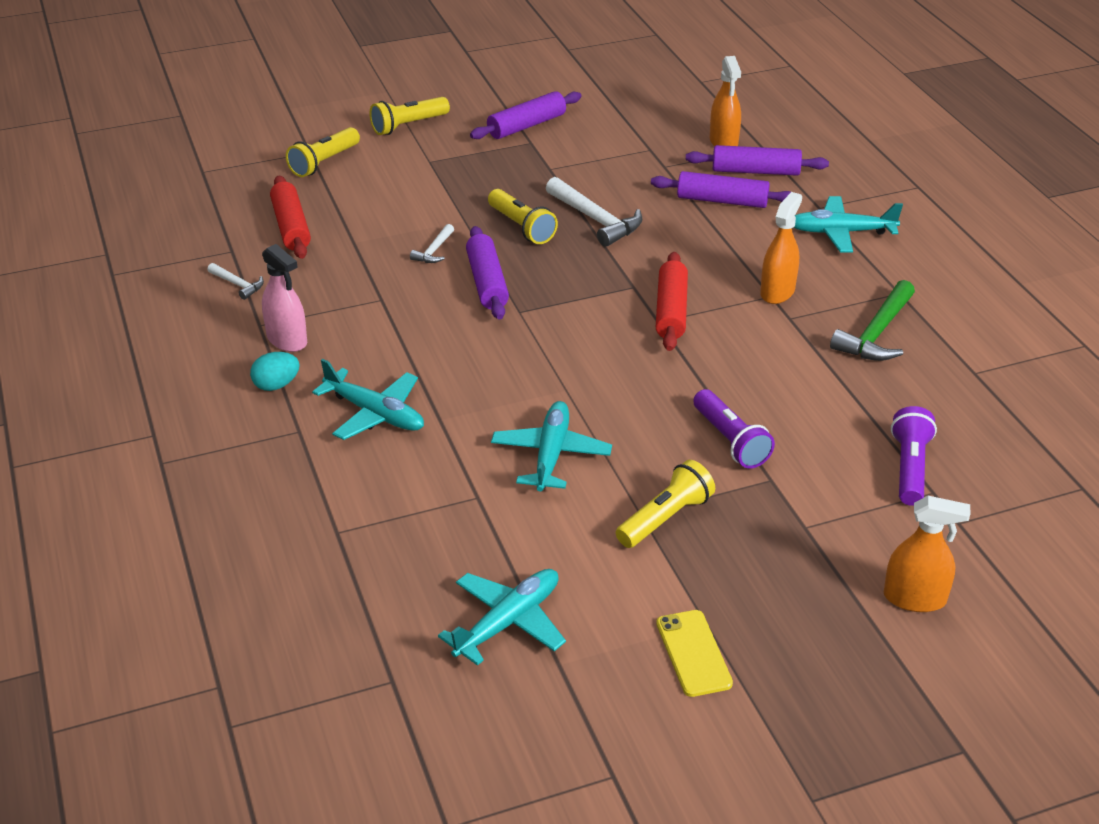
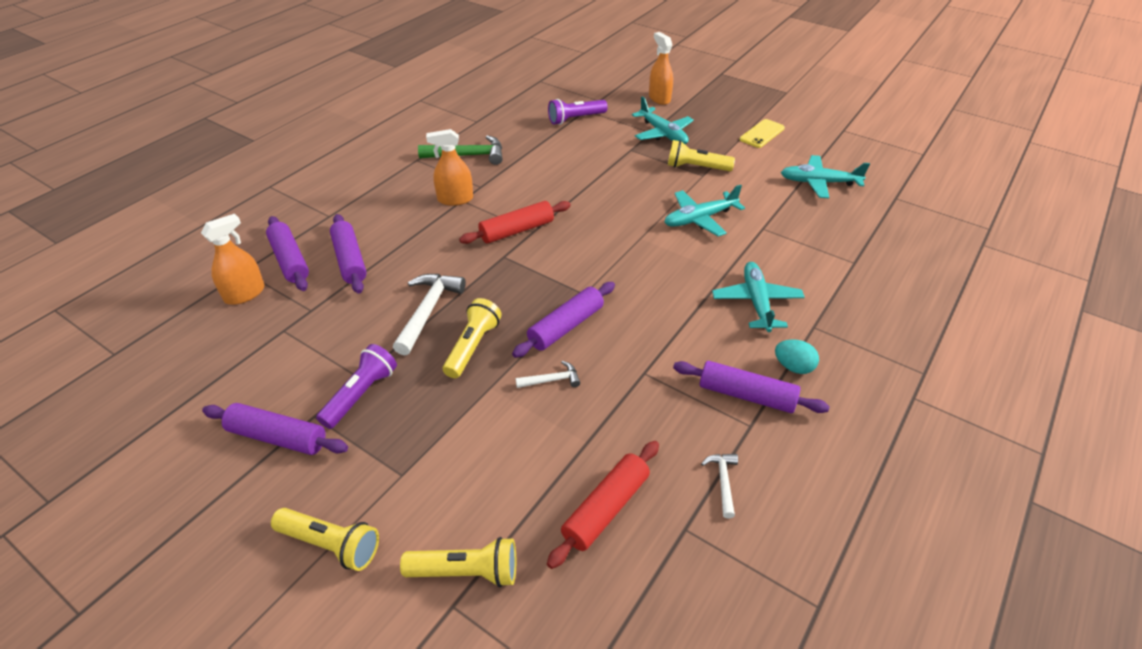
camera: 125 degrees left, 5 degrees up
(287, 340) = (746, 395): pink spray bottle -> purple rolling pin
(730, 441) = (616, 169): purple flashlight -> purple flashlight (361, 394)
(841, 232) = (358, 197): turquoise plane -> turquoise plane (663, 133)

